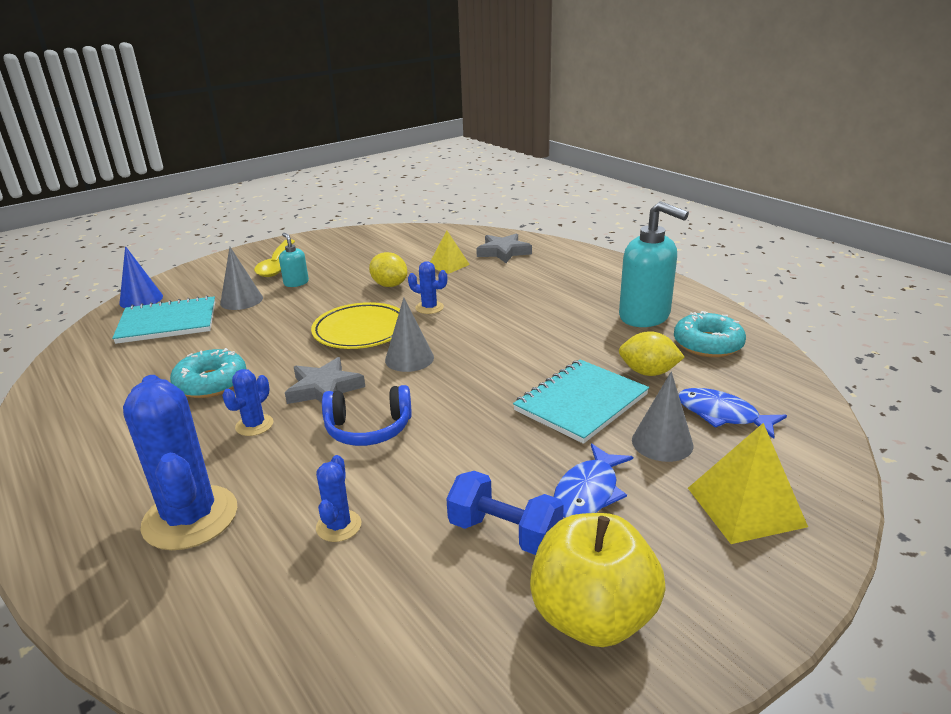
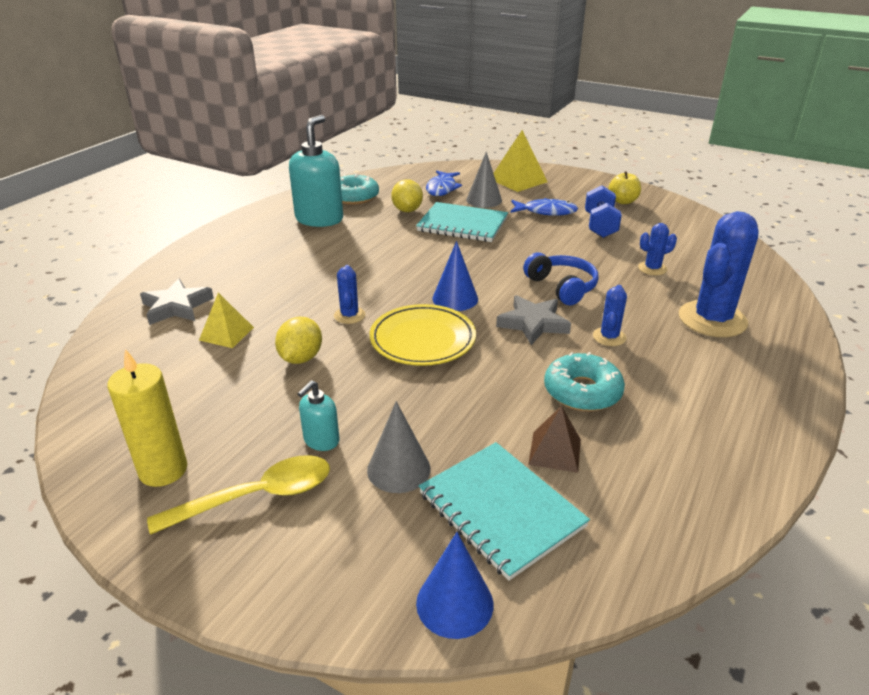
camera: 115 degrees left, 5 degrees up
(178, 352) = (555, 451): none -> brown pyramid
(254, 425) = (609, 337): blue cactus -> blue cactus turned 75 degrees counterclockwise
(327, 246) = (163, 470): none -> yellow candle
(409, 359) = (455, 298): grey cone -> blue cone
(592, 616) = (623, 201): yellow apple -> yellow apple, size x0.56

